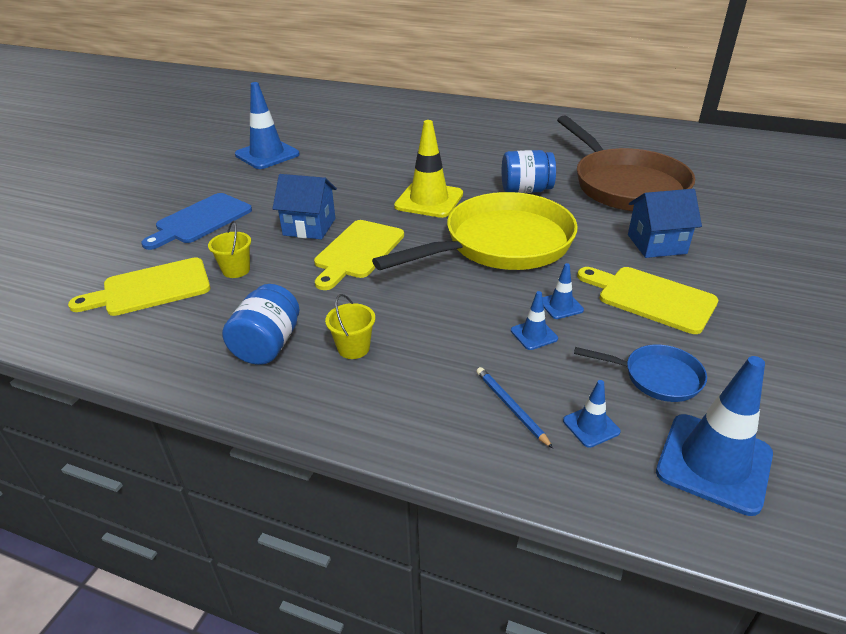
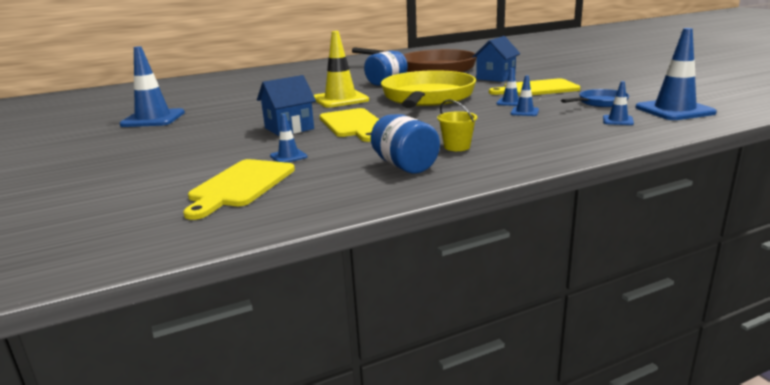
camera: 45 degrees left, 15 degrees down
(201, 220) = (186, 153): blue cutting board -> none
(236, 270) = (288, 156): yellow bucket -> blue traffic cone
(511, 407) = (578, 129): blue pencil -> none

